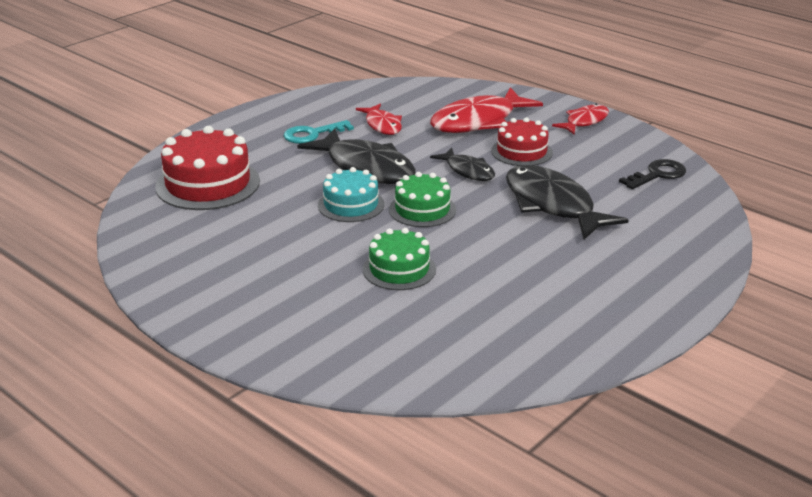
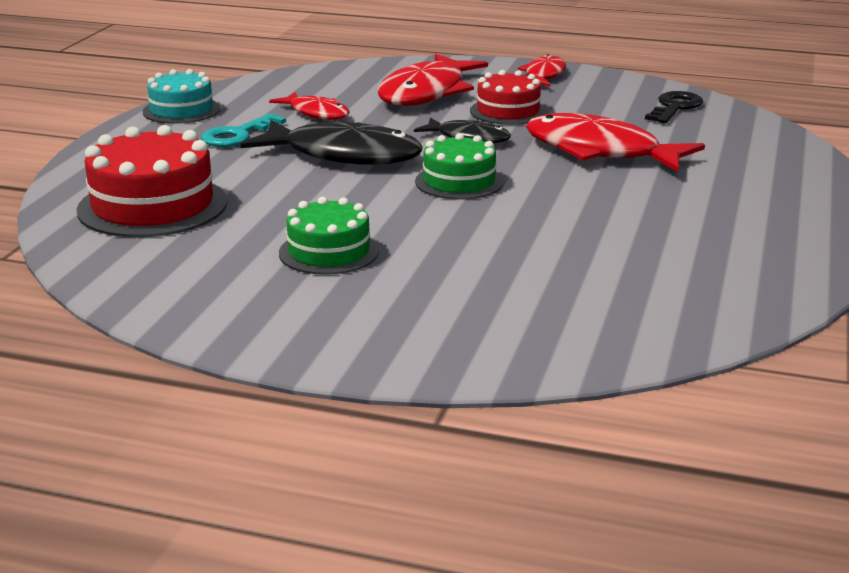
camera: 25 degrees left, 5 degrees down
(351, 205) = (367, 193): turquoise cake -> turquoise cake (181, 110)
(399, 269) = (500, 242): green cake -> green cake (329, 252)
(552, 205) = (599, 151): black fish -> red fish

